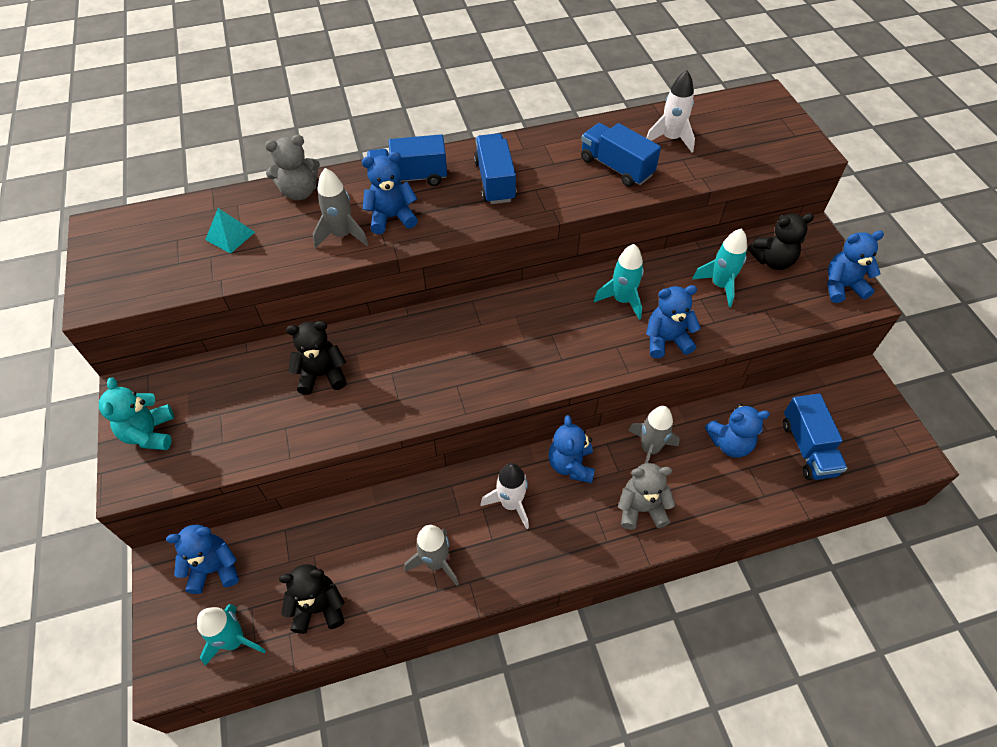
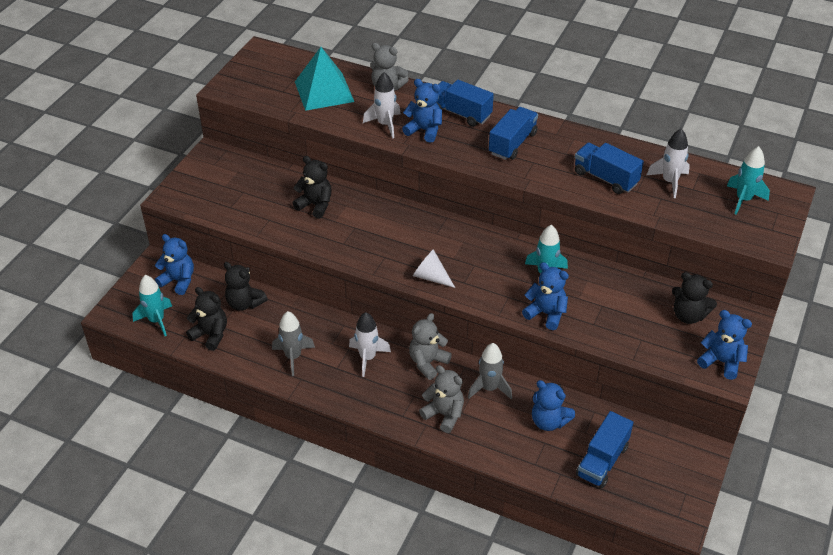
camera: 40 degrees right, 10 degrees down
(150, 433) = (200, 180): turquoise teddy bear -> none
(230, 236) = (324, 91): turquoise pyramid -> turquoise pyramid, size x1.95
(320, 539) = (245, 303): none -> black teddy bear
(342, 235) = (385, 124): grey rocket -> white rocket
(525, 376) = (431, 277): none -> white cone
(571, 465) = (428, 362): blue teddy bear -> grey teddy bear
(616, 167) = (605, 178): blue truck -> blue truck turned 45 degrees counterclockwise
(720, 285) = (627, 306): turquoise rocket -> turquoise rocket (743, 200)

